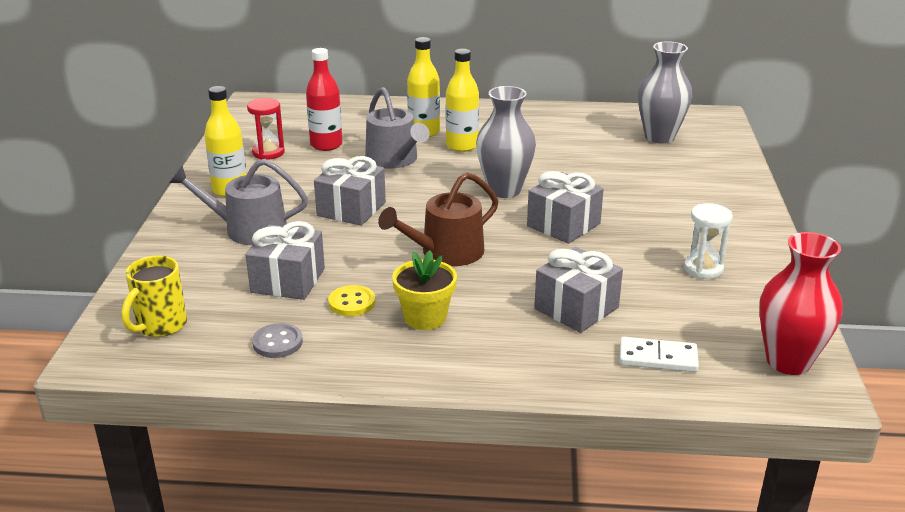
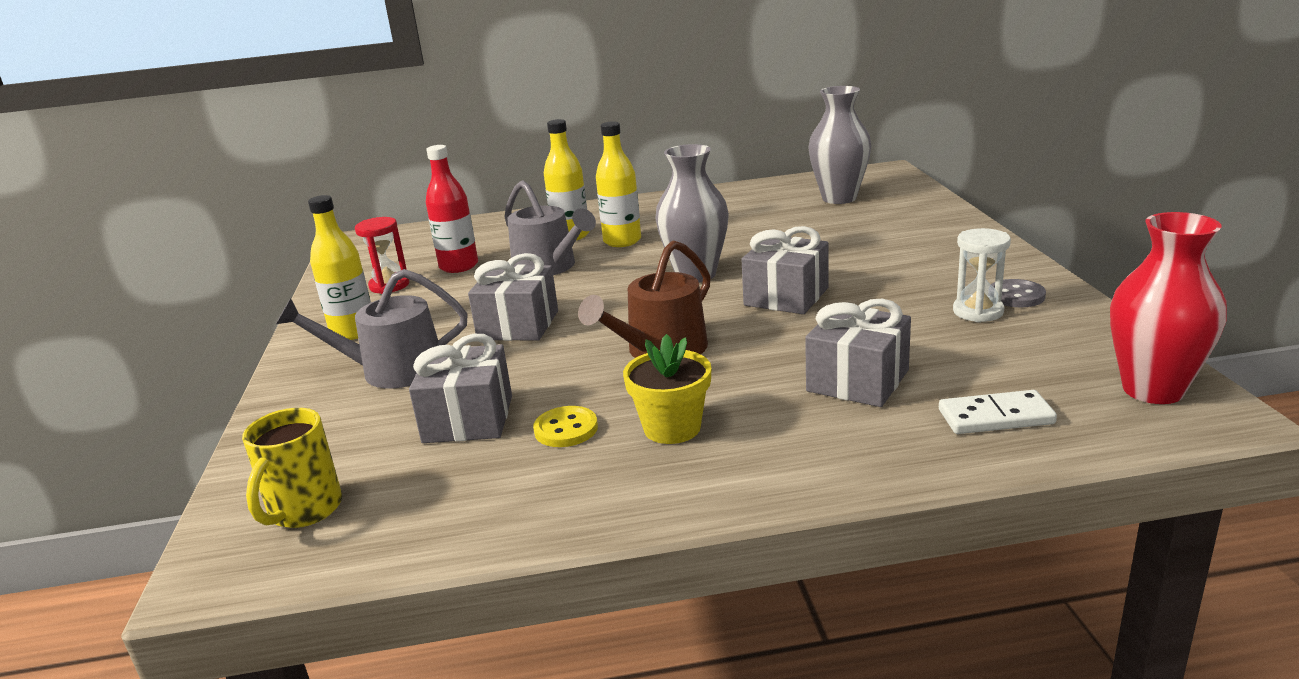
camera: 10 degrees left, 5 degrees down
(277, 342) = (483, 499): grey button -> grey button (1016, 296)

